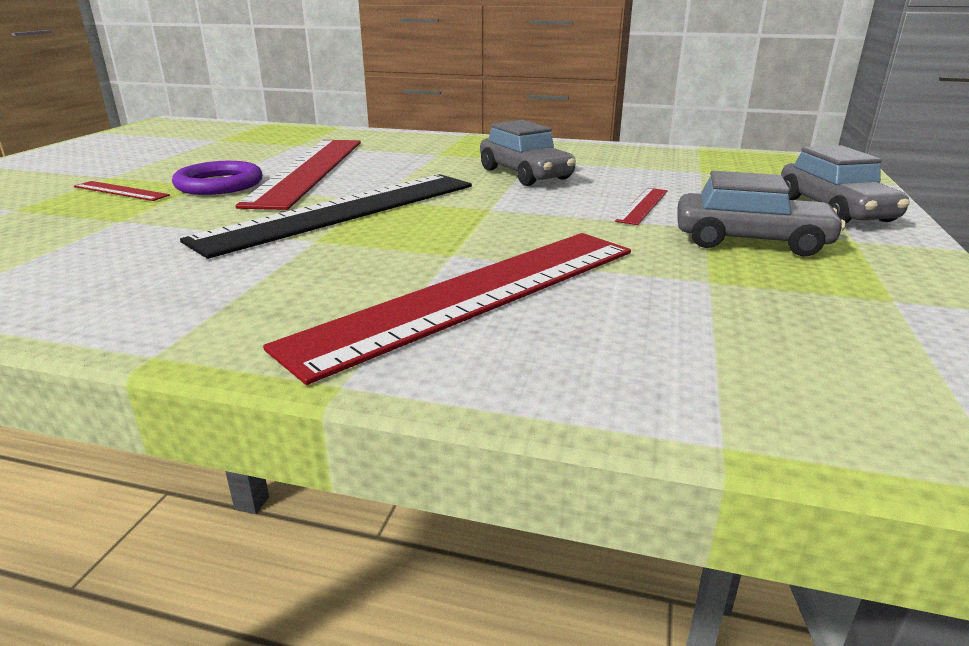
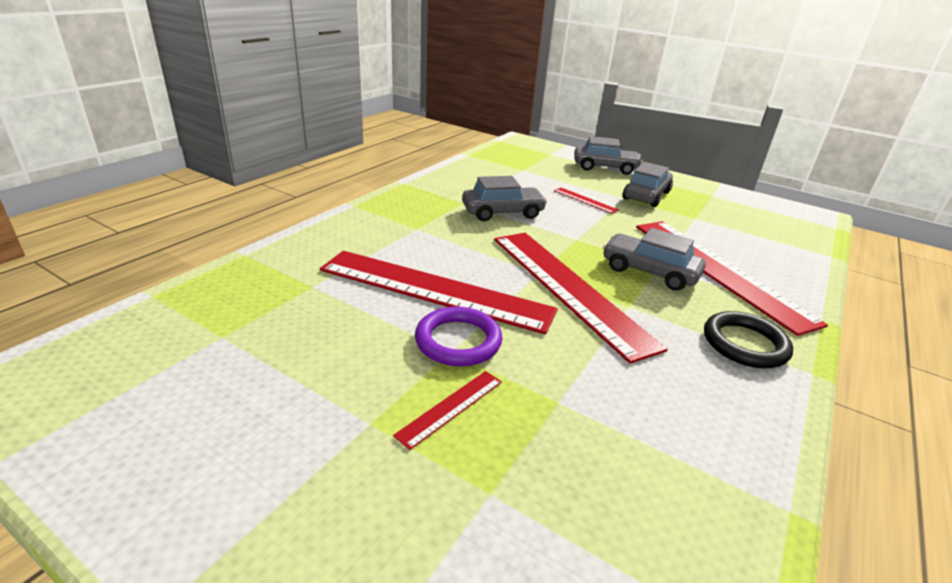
camera: 75 degrees left, 5 degrees up
(231, 306) = (744, 344): none -> black ring
(343, 211) = (568, 288): black ruler -> red ruler
(424, 248) = (649, 272): none -> grey car

